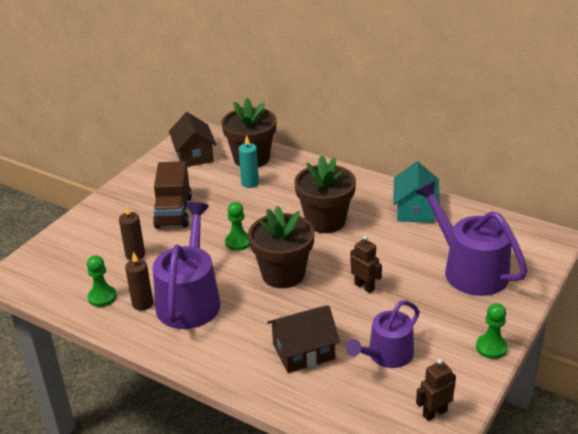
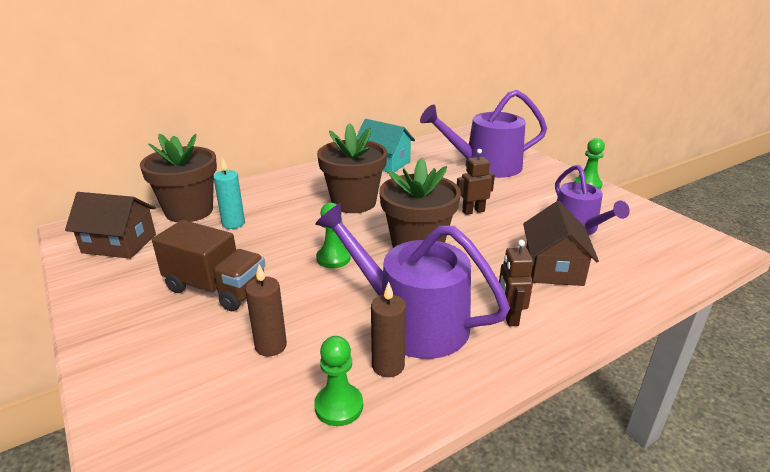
camera: 65 degrees left, 5 degrees down
(434, 413) = (663, 227): brown robot -> brown robot (509, 317)

